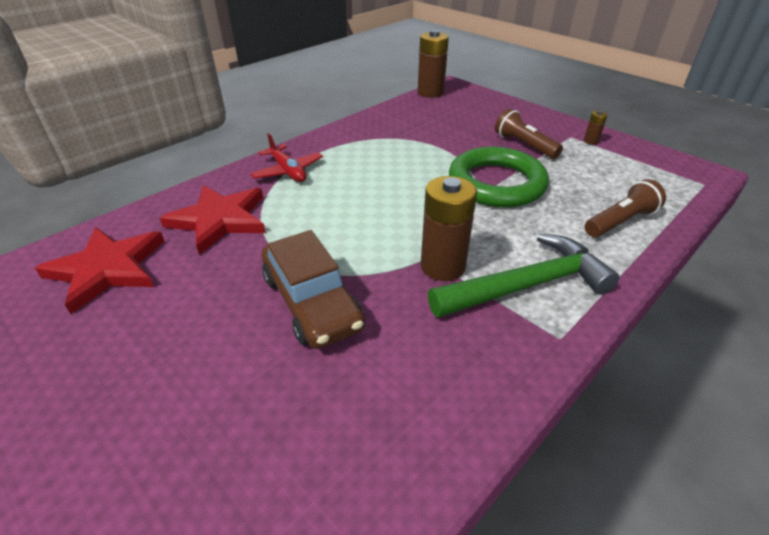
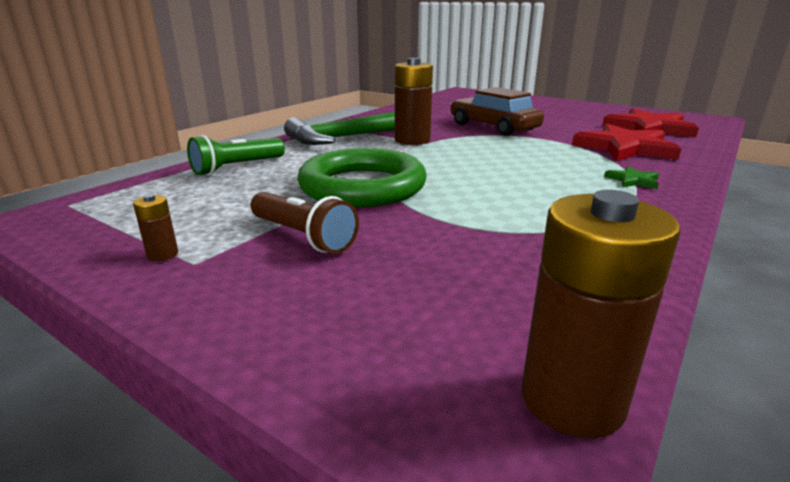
camera: 170 degrees right, 15 degrees down
(288, 171) = (633, 180): red plane -> green star
(620, 222) = (237, 167): brown flashlight -> green flashlight

